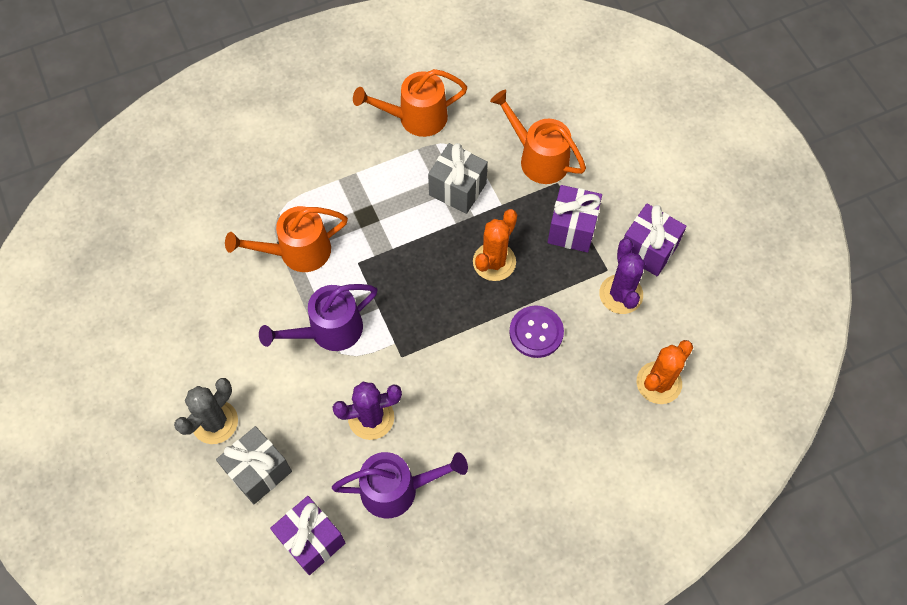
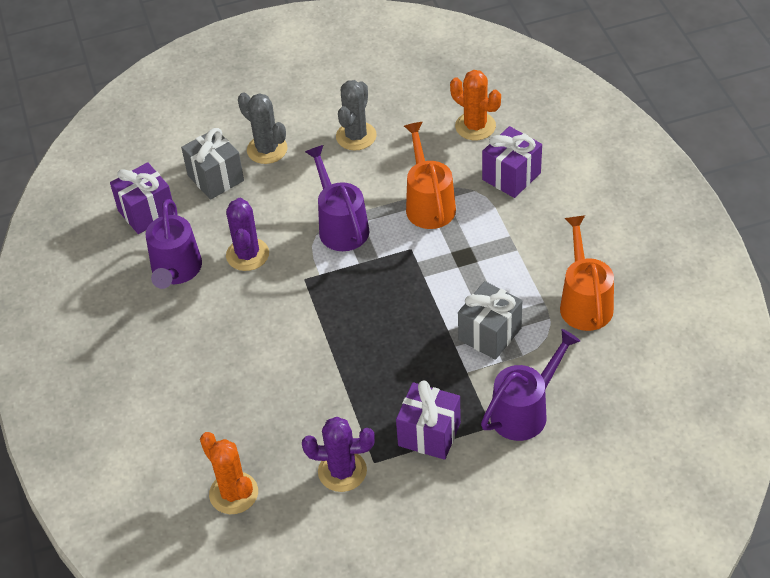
camera: 100 degrees right, 15 degrees down
(197, 331) = (356, 136): none -> grey cactus
(494, 262) = (397, 360): orange cactus -> orange cactus (475, 126)
(536, 332) = (310, 389): purple button -> none
(538, 158) = (525, 410): orange watering can -> purple watering can
(648, 250) = (394, 505): purple gift -> purple gift (511, 176)

